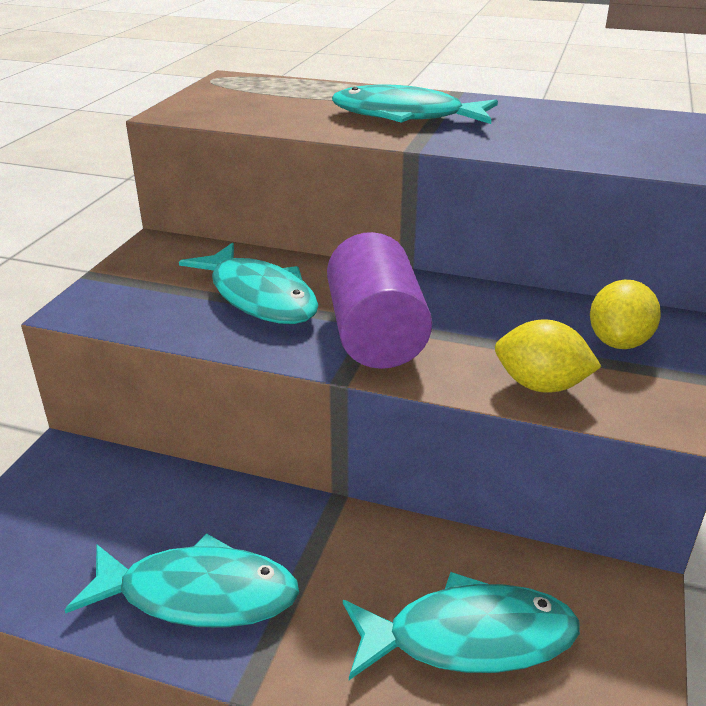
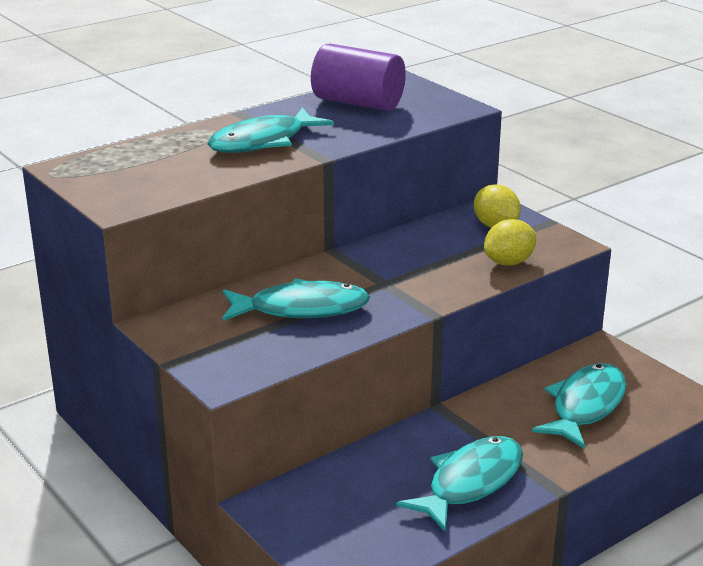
camera: 55 degrees left, 5 degrees down
(375, 334) = (400, 287): purple cylinder -> purple cylinder (358, 103)

